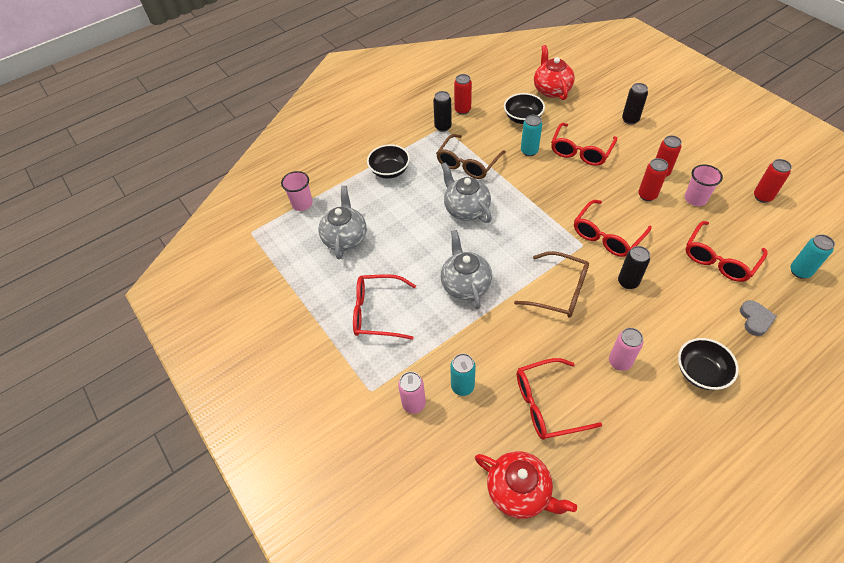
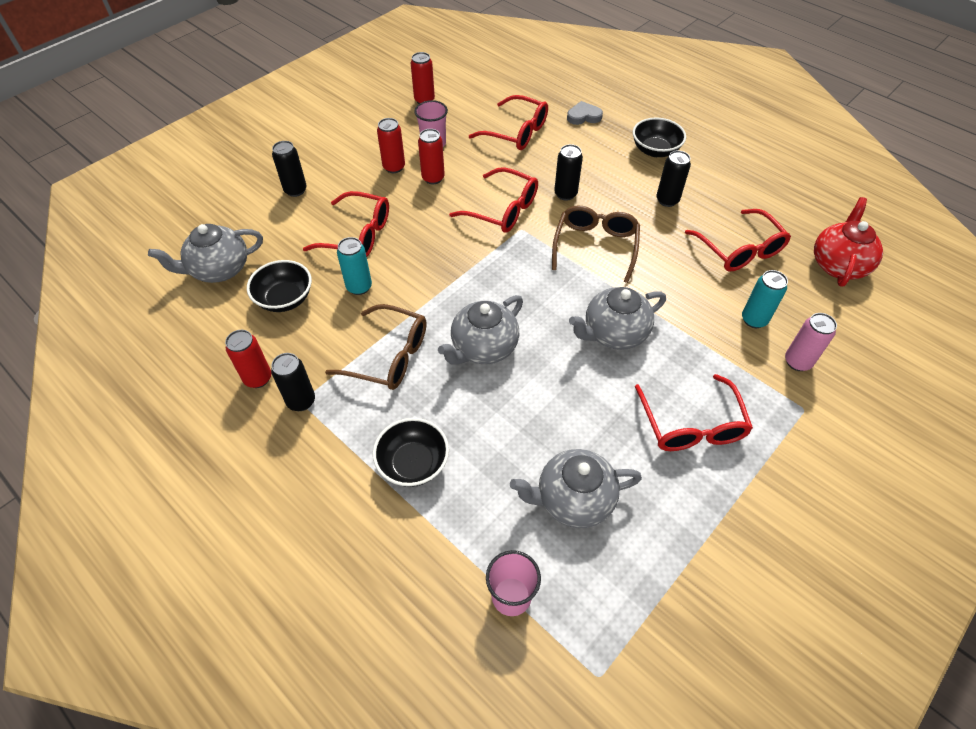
camera: 105 degrees left, 0 degrees up
(551, 90) = (219, 269): red teapot -> grey teapot
(619, 362) = (667, 200): pink can -> black can
(800, 271) = (519, 88): turquoise can -> none

